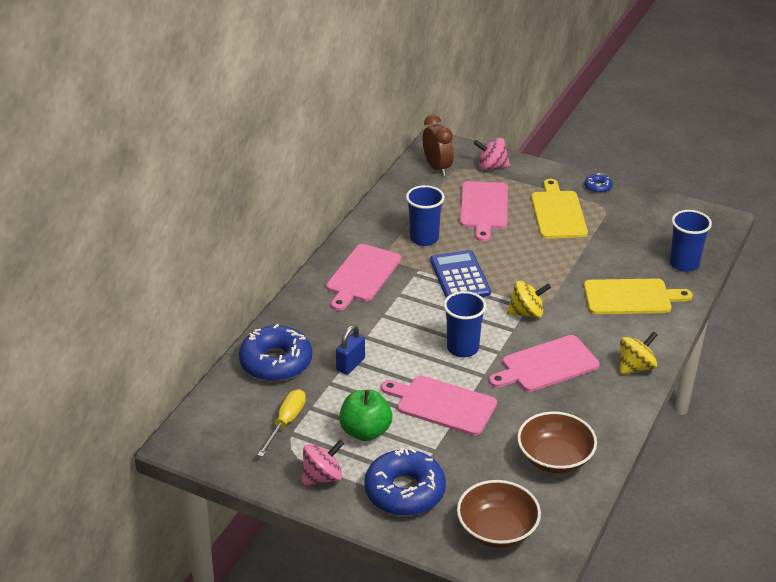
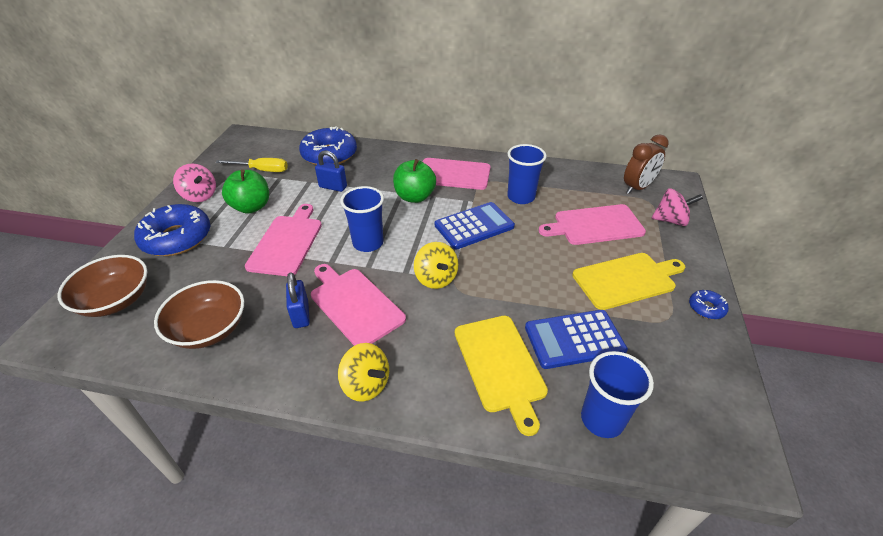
camera: 75 degrees right, 5 degrees up
(395, 307) = (414, 197): none -> green apple
(491, 166) = (670, 220): pink spinning top -> pink spinning top turned 105 degrees clockwise
(551, 399) = (301, 315): none -> blue padlock
(614, 256) = (574, 339): none -> blue calculator

